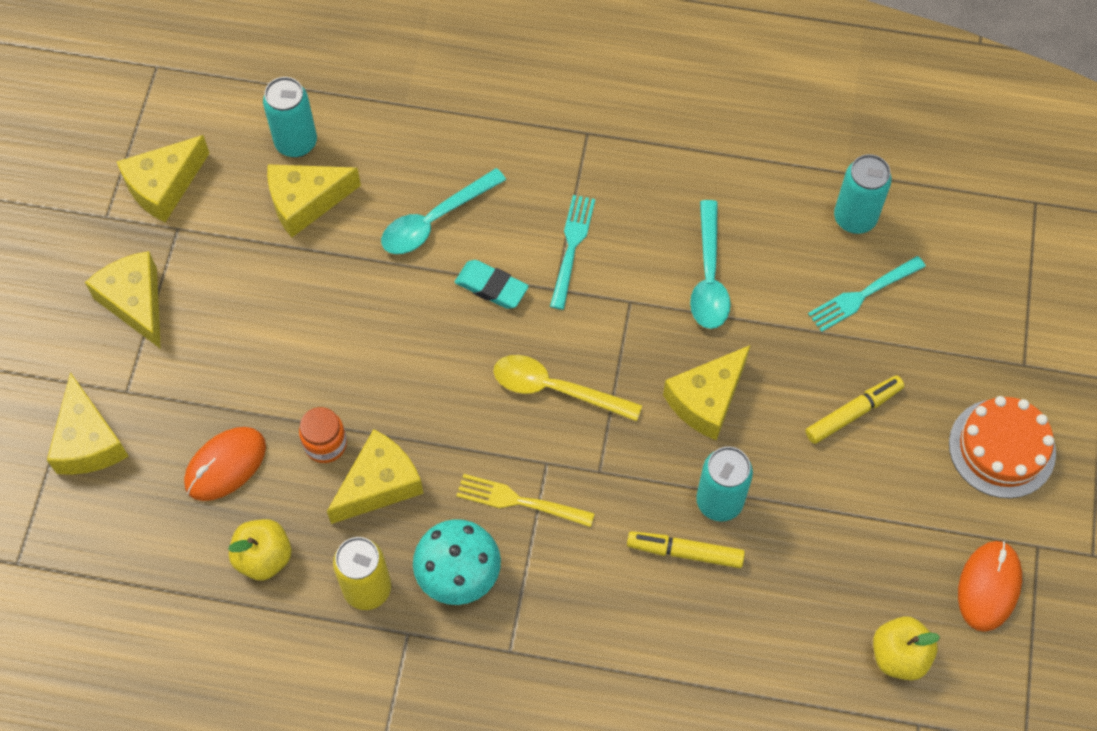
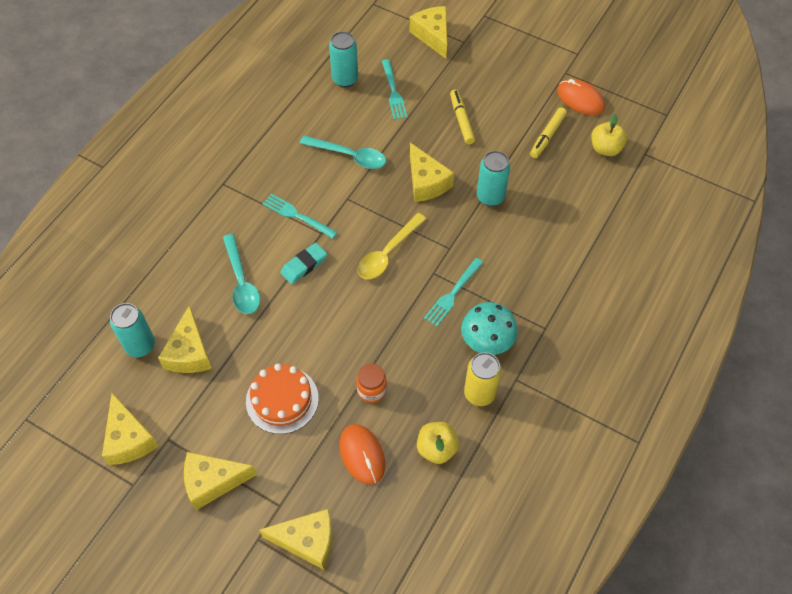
camera: 70 degrees left, 5 degrees down
(379, 484) = (412, 366): yellow cheese -> yellow cheese (433, 36)
(519, 501) = (452, 294): yellow fork -> turquoise fork
(685, 552) = (514, 222): yellow marker -> yellow marker (547, 136)
(1002, 448) = (507, 67): orange cake -> orange cake (282, 400)

